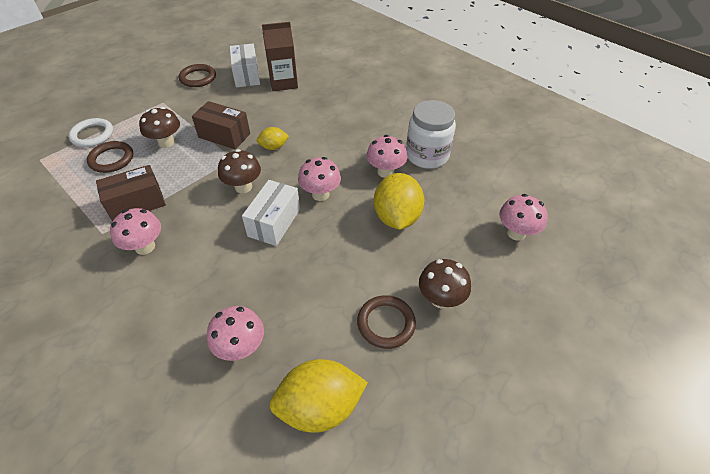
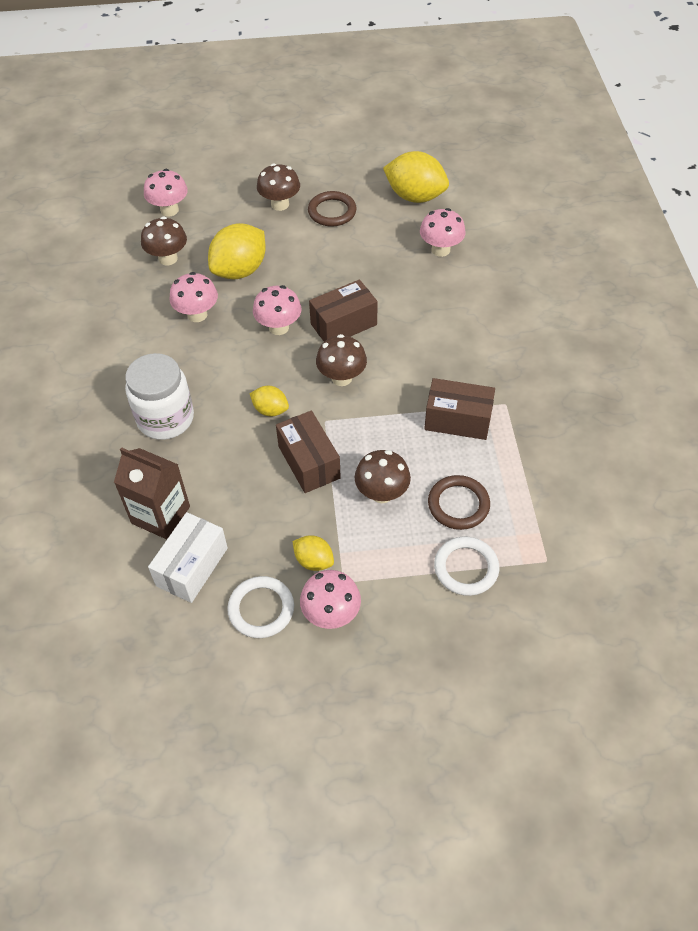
camera: 140 degrees left, 5 degrees up
(145, 247) = (471, 366): pink mushroom -> pink mushroom (331, 614)
(185, 102) = (314, 561): none -> yellow lemon
(198, 78) = (261, 609): brown ring -> white ring
(274, 222) = (343, 324): white box -> brown box
(427, 156) = (140, 308): white jar -> white jar (165, 418)
(458, 195) = (168, 258): none -> brown mushroom

